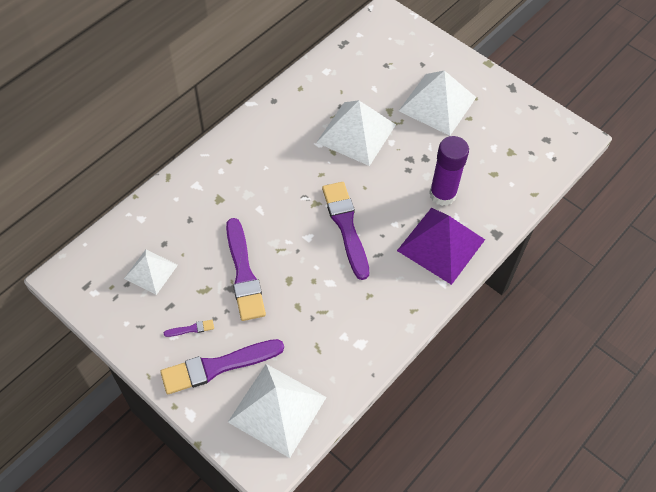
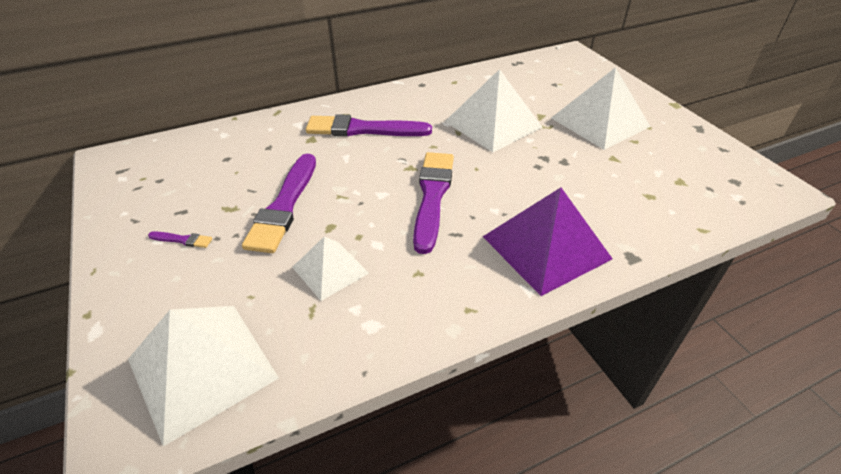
camera: 25 degrees right, 15 degrees down
(151, 271) = (192, 176): white pyramid -> white pyramid (330, 270)
(217, 366) = (175, 288): purple brush -> purple brush (363, 129)
(442, 194) = (571, 198): purple glue stick -> none

